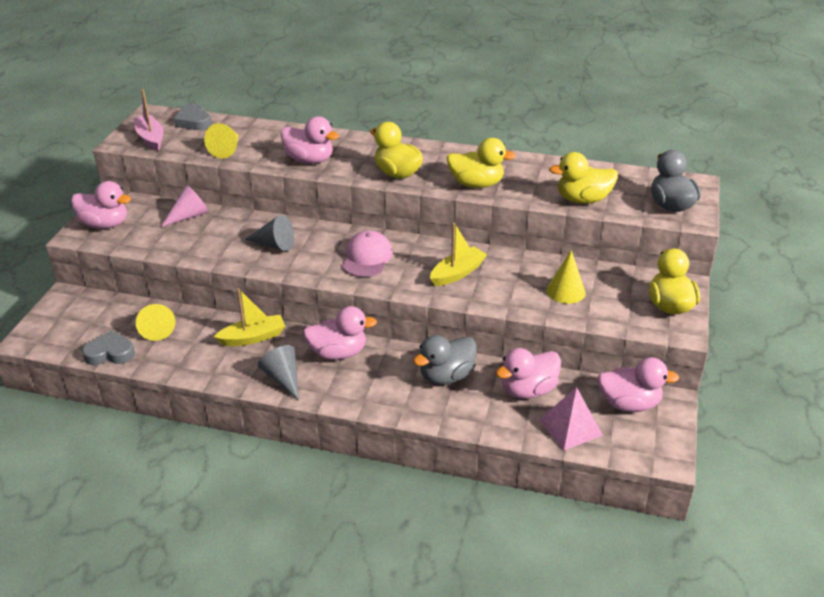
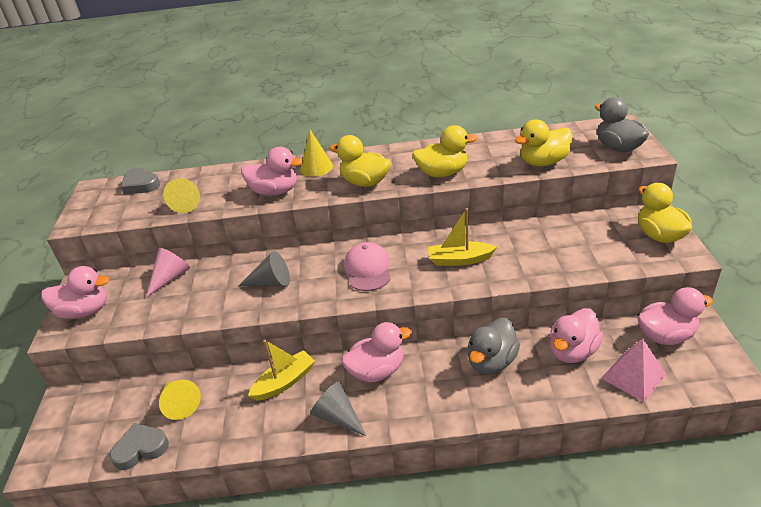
camera: 15 degrees left, 0 degrees up
(150, 138) = (104, 212): pink boat -> none
(457, 273) = (459, 260): yellow boat -> yellow boat turned 120 degrees counterclockwise
(565, 291) = (565, 248): yellow cone -> yellow cone (316, 167)

